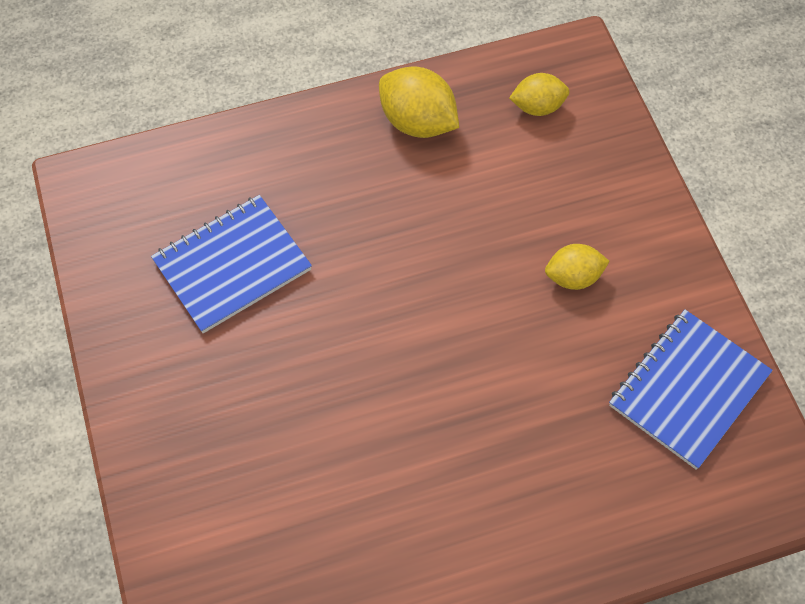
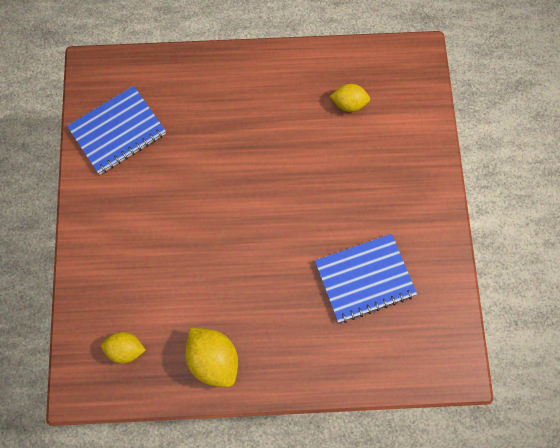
camera: 165 degrees left, 10 degrees up
(573, 277) = (154, 215): yellow lemon -> yellow lemon (349, 104)

